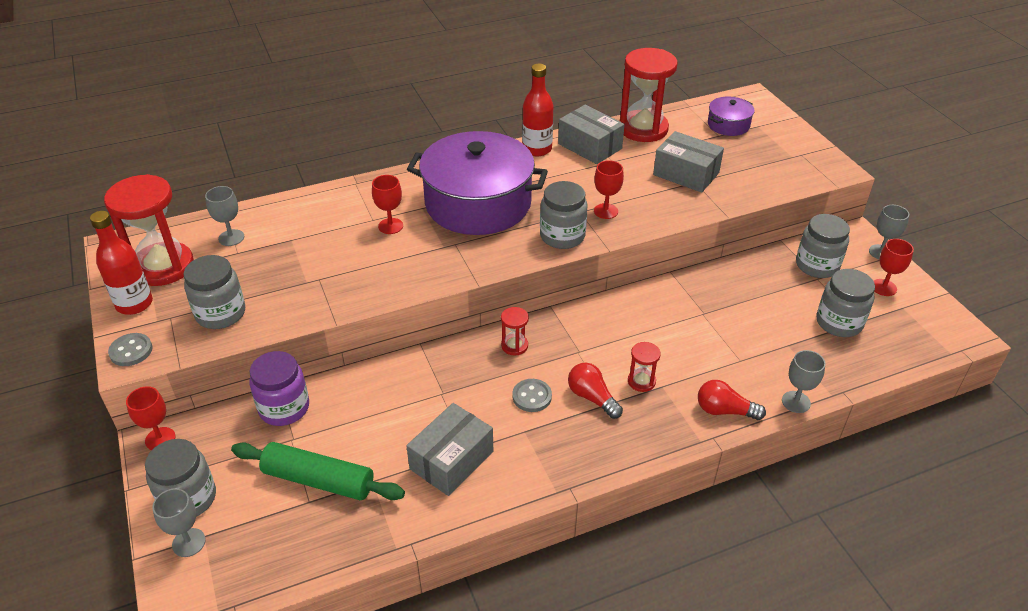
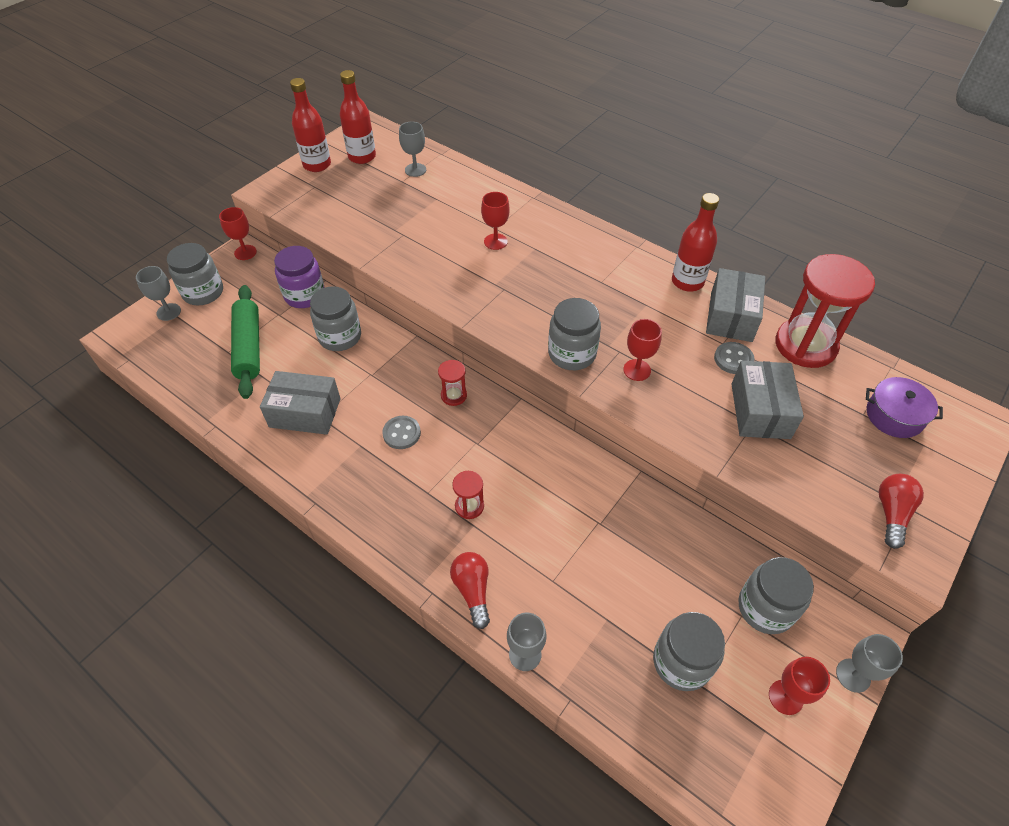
camera: 60 degrees right, 10 degrees up
(131, 351) = (273, 187): grey button -> grey button (733, 359)
(163, 266) = (362, 157): red hourglass -> red bottle
(220, 313) = (333, 206): grey jar -> grey jar (340, 337)
(478, 203) = (570, 278): purple pot -> none
(592, 397) = (426, 476): red light bulb -> red light bulb (891, 513)

